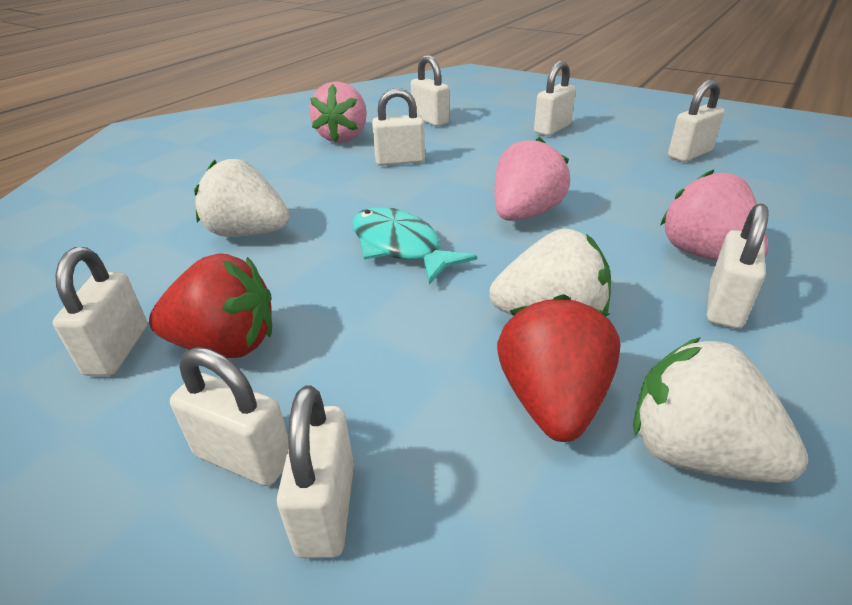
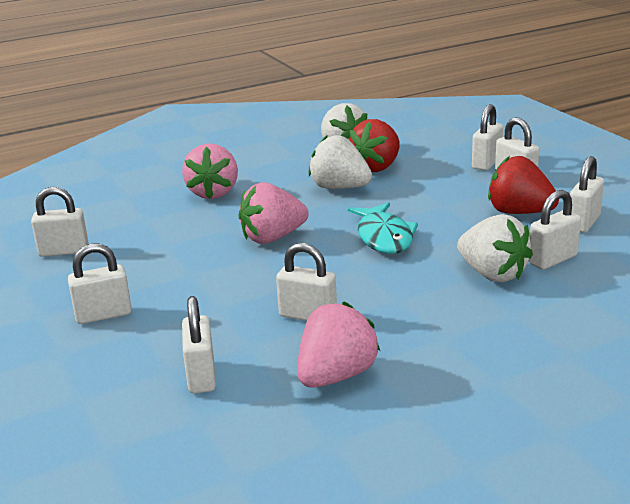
camera: 150 degrees left, 10 degrees down
(724, 306) = (251, 175): white padlock -> white padlock (552, 260)

